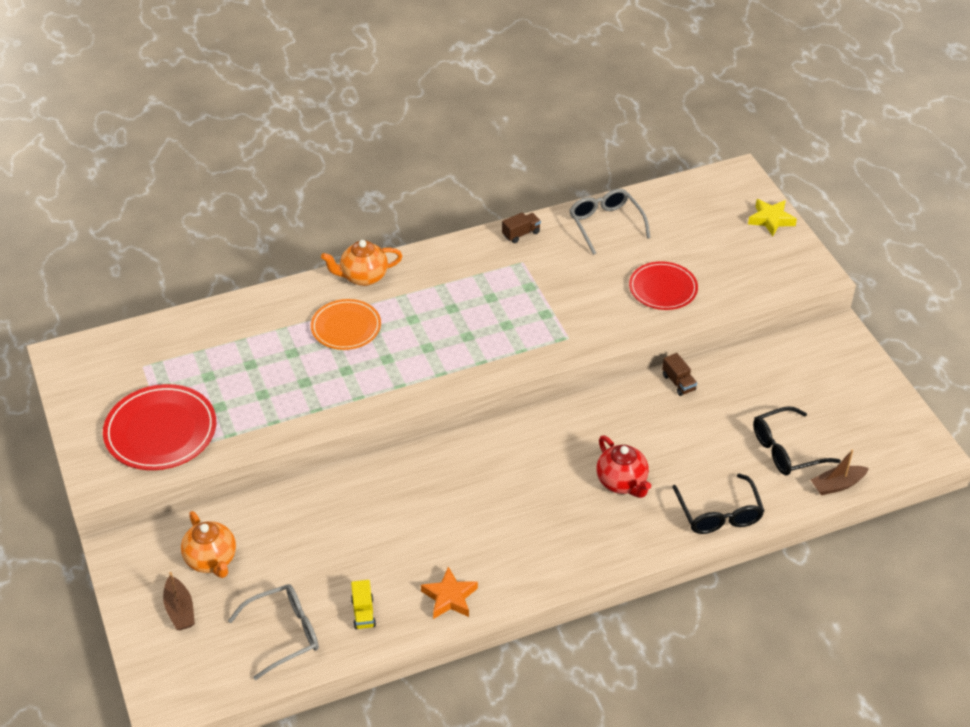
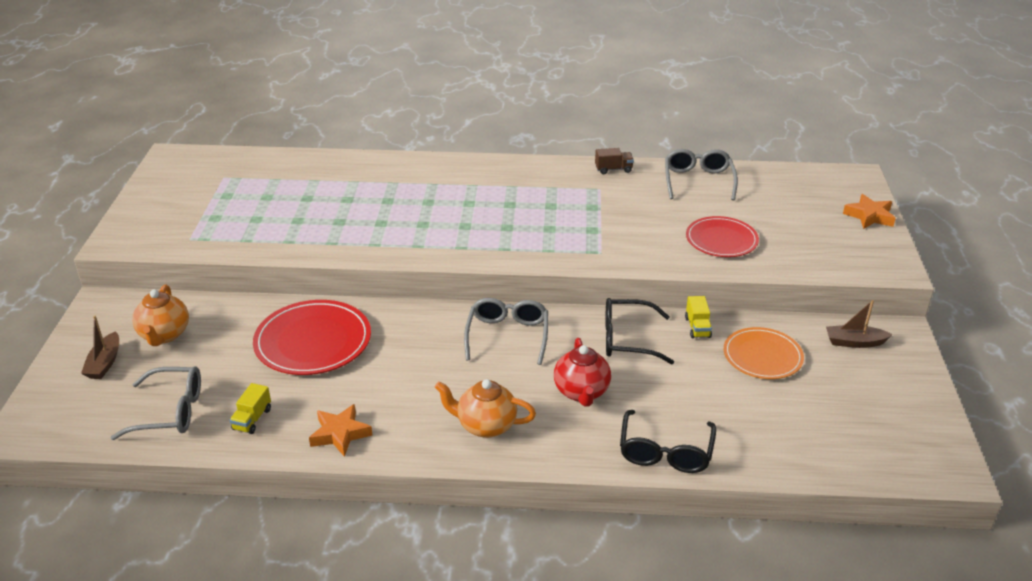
camera: 25 degrees right, 10 degrees down
(161, 431) = (195, 222): red plate -> red plate (313, 341)
(346, 327) = (407, 194): orange plate -> orange plate (762, 356)
(363, 277) = (451, 165): orange teapot -> orange teapot (485, 425)
(526, 449) = (507, 336): none -> grey glasses
(678, 383) = (697, 327): brown truck -> yellow truck
(771, 220) = (869, 216): yellow star -> orange star
(787, 450) = (778, 418): black glasses -> black glasses (628, 339)
(837, 485) = (818, 468): brown boat -> brown boat (854, 342)

